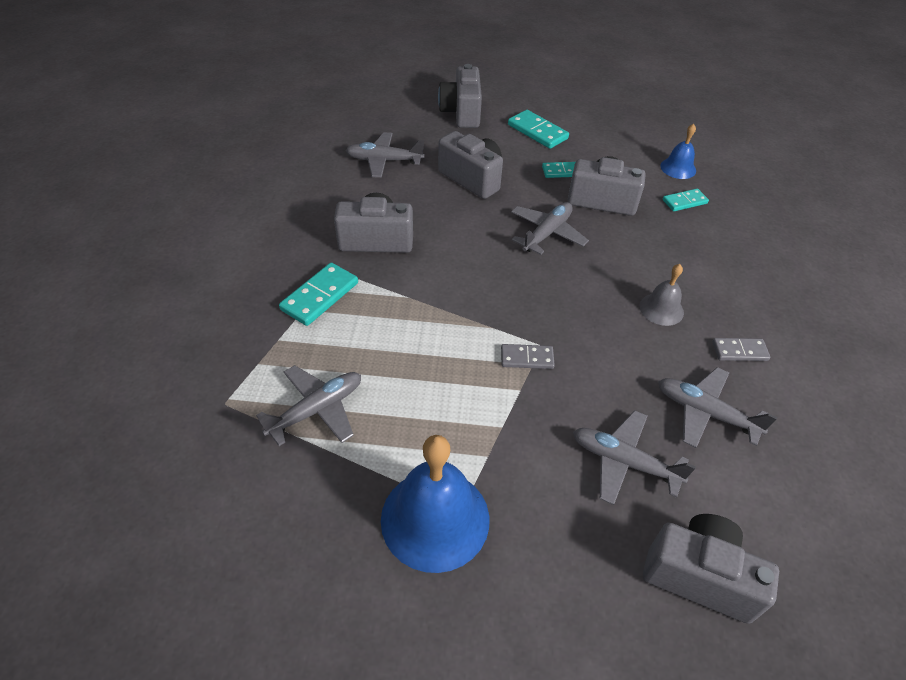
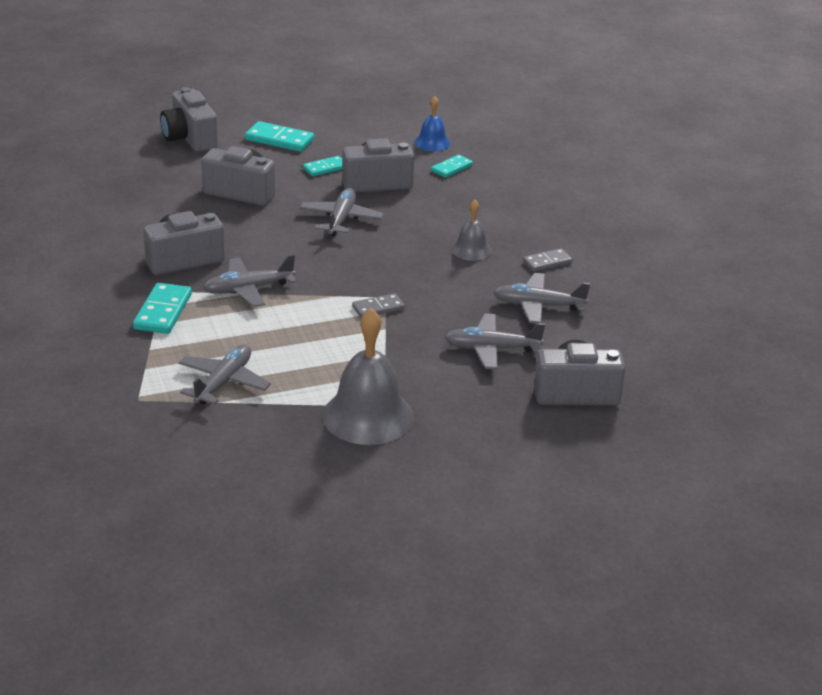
camera: 25 degrees left, 15 degrees down
(384, 161) = (140, 197): grey plane -> grey plane (248, 289)
(435, 518) = (368, 416): blue bell -> grey bell

